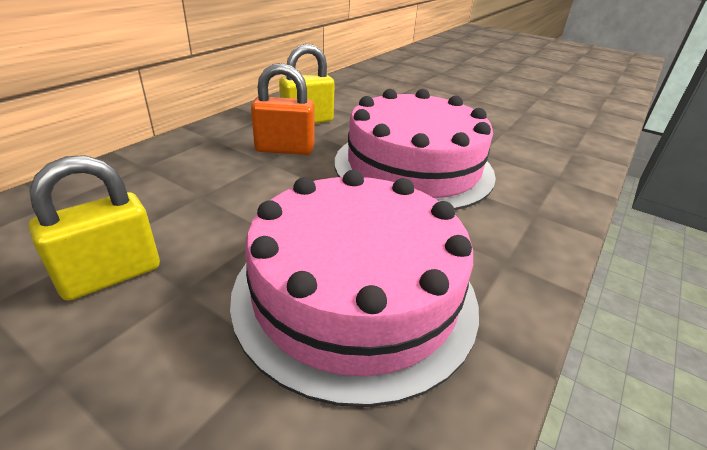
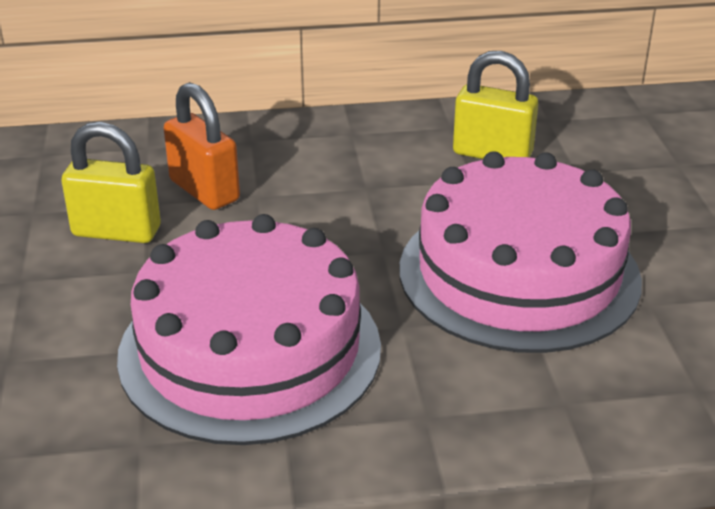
camera: 50 degrees right, 0 degrees up
(285, 149) = (407, 181): orange padlock -> orange padlock (204, 191)

